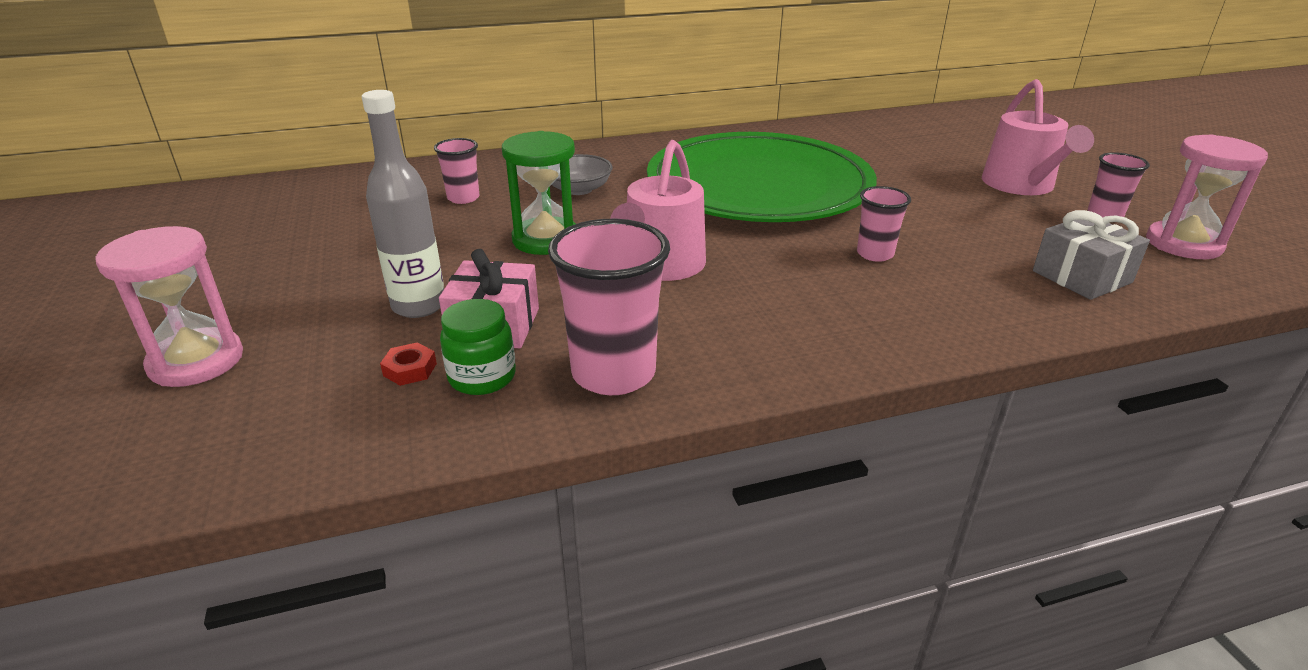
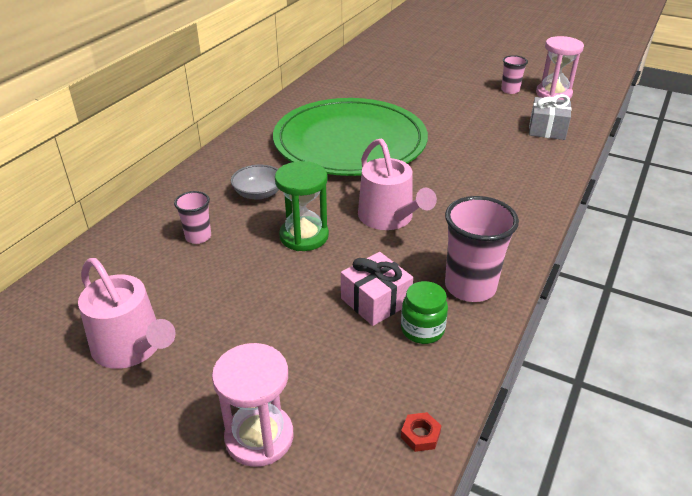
camera: 45 degrees left, 5 degrees up
(410, 369) = (383, 351): red nut -> red nut (420, 435)
(419, 306) = (315, 317): grey bottle -> none
(875, 254) = (464, 158): pink cup -> none
(1021, 185) = (459, 87): pink watering can -> pink watering can (132, 347)

